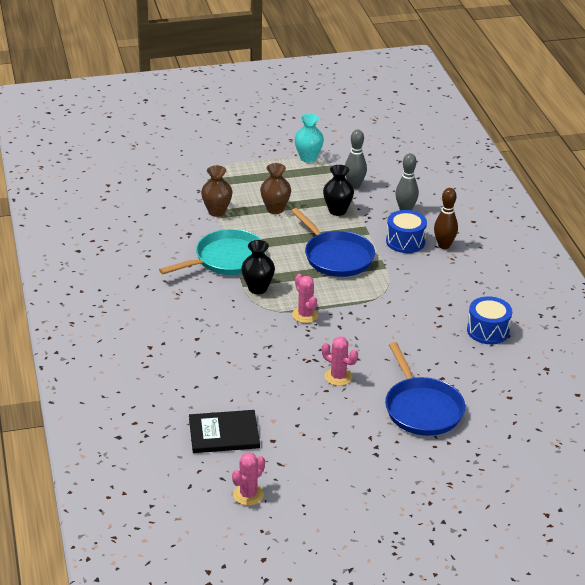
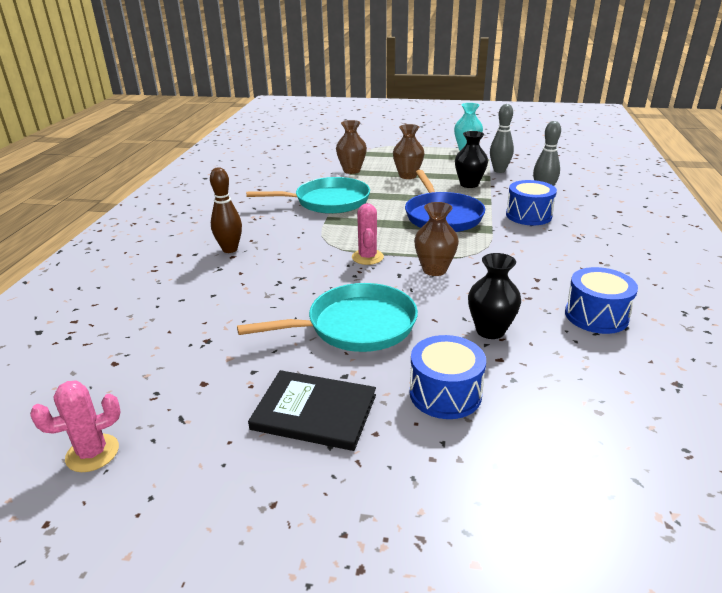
camera: 25 degrees right, 5 degrees down
(224, 433) = (154, 358): black book -> black book (314, 412)
(258, 288) = (337, 227): black vase -> black vase (490, 330)
(338, 377) = (355, 326): pink cactus -> turquoise pan
(362, 316) = (434, 270): none -> brown vase
(422, 408) = (445, 393): blue pan -> blue drum
(444, 245) = (573, 225): brown bowling pin -> brown bowling pin (230, 249)

